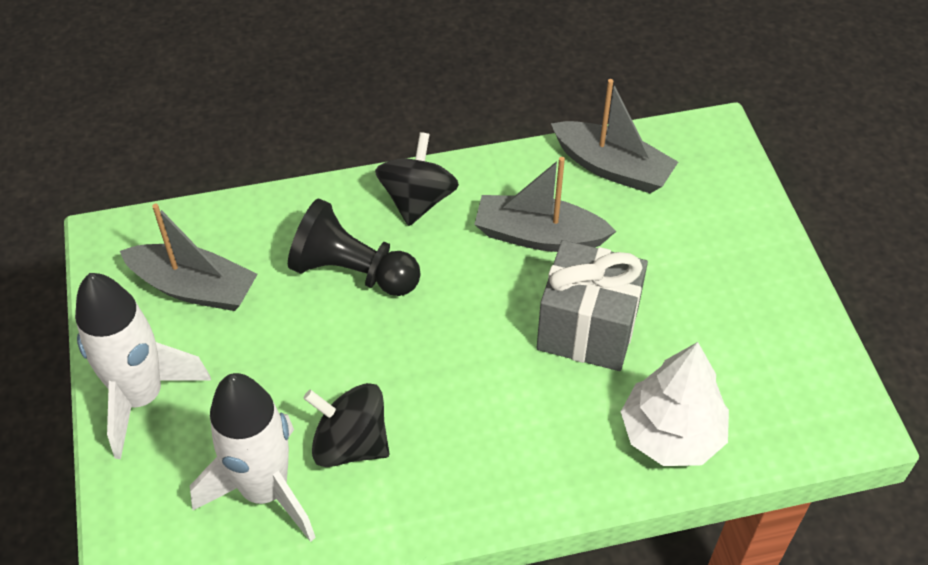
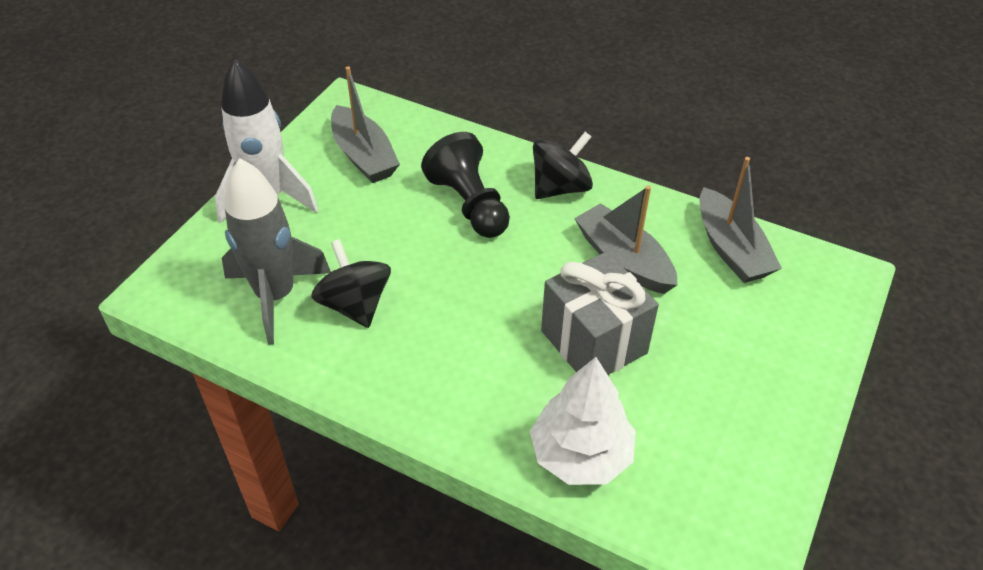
camera: 40 degrees right, 5 degrees down
(265, 490) = (276, 296): white rocket -> grey rocket

